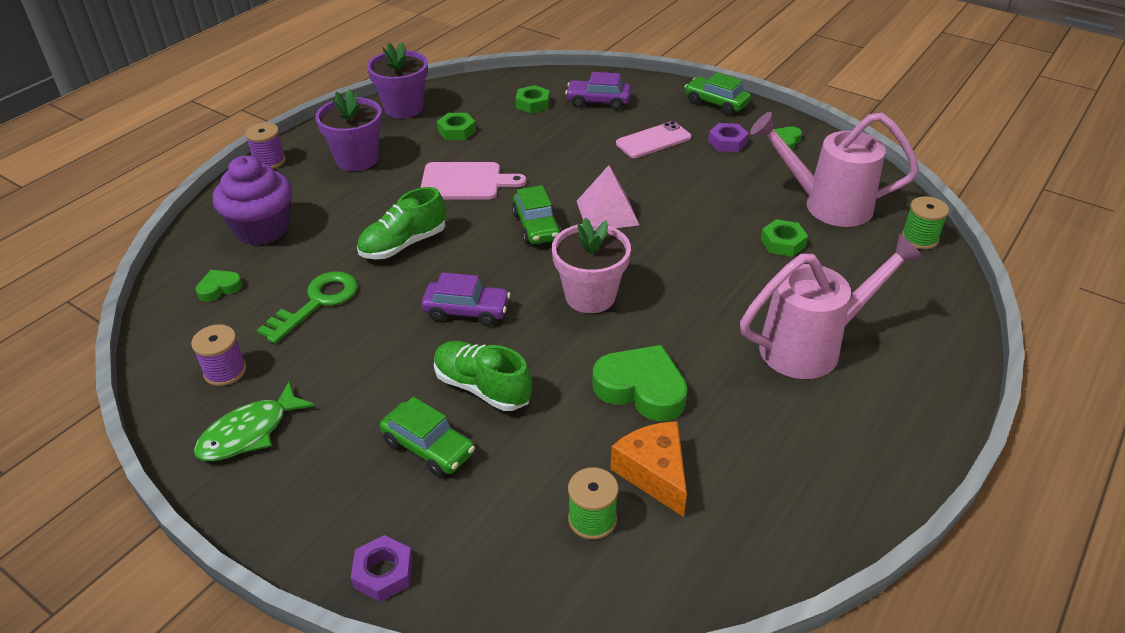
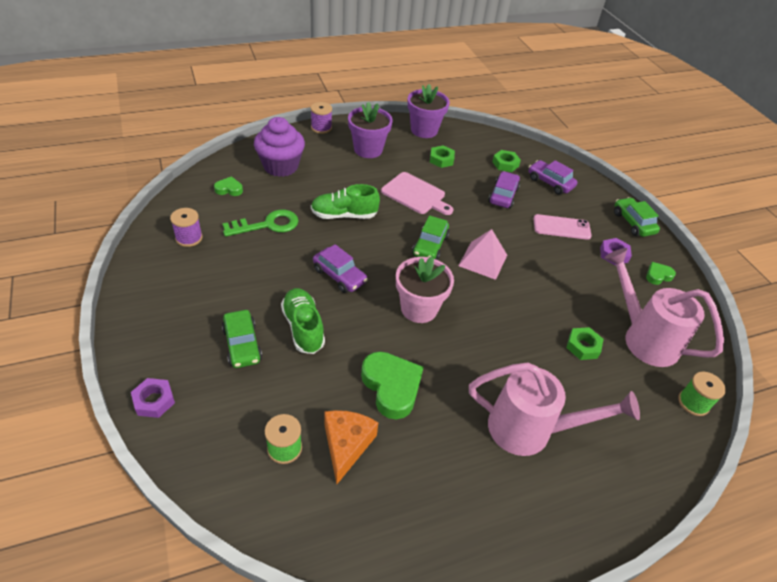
camera: 30 degrees right, 5 degrees up
(249, 432) = (168, 279): green fish -> none
(562, 137) = (503, 195): none -> purple car

